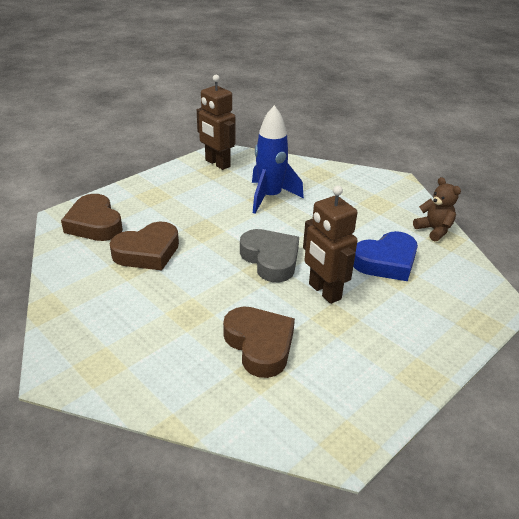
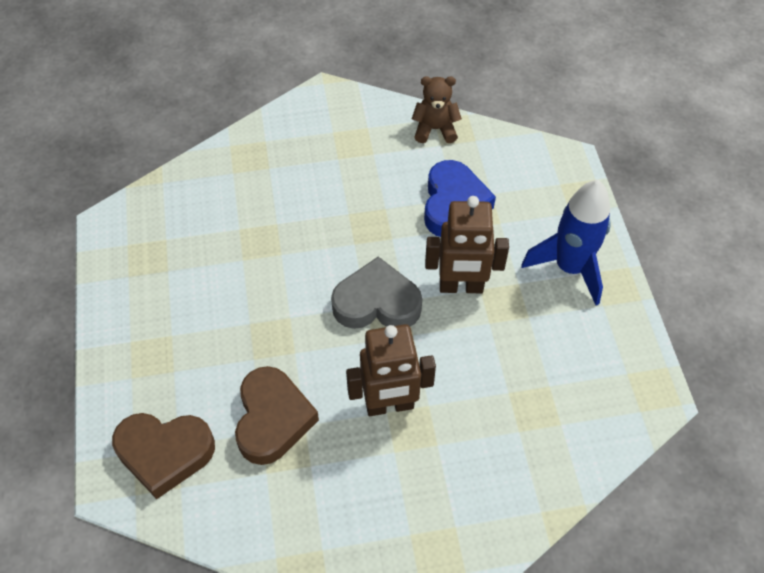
camera: 55 degrees left, 20 degrees up
(217, 163) = (135, 245): brown robot -> brown robot (389, 405)
(259, 345) = (499, 389): brown heart -> none
(270, 197) = (259, 234): blue rocket -> blue rocket (569, 268)

